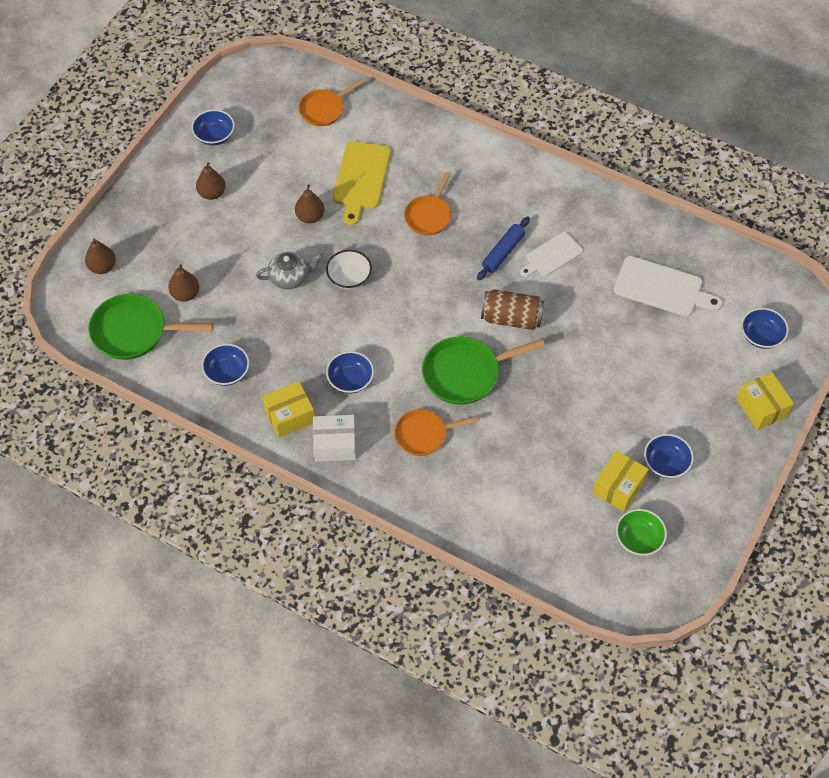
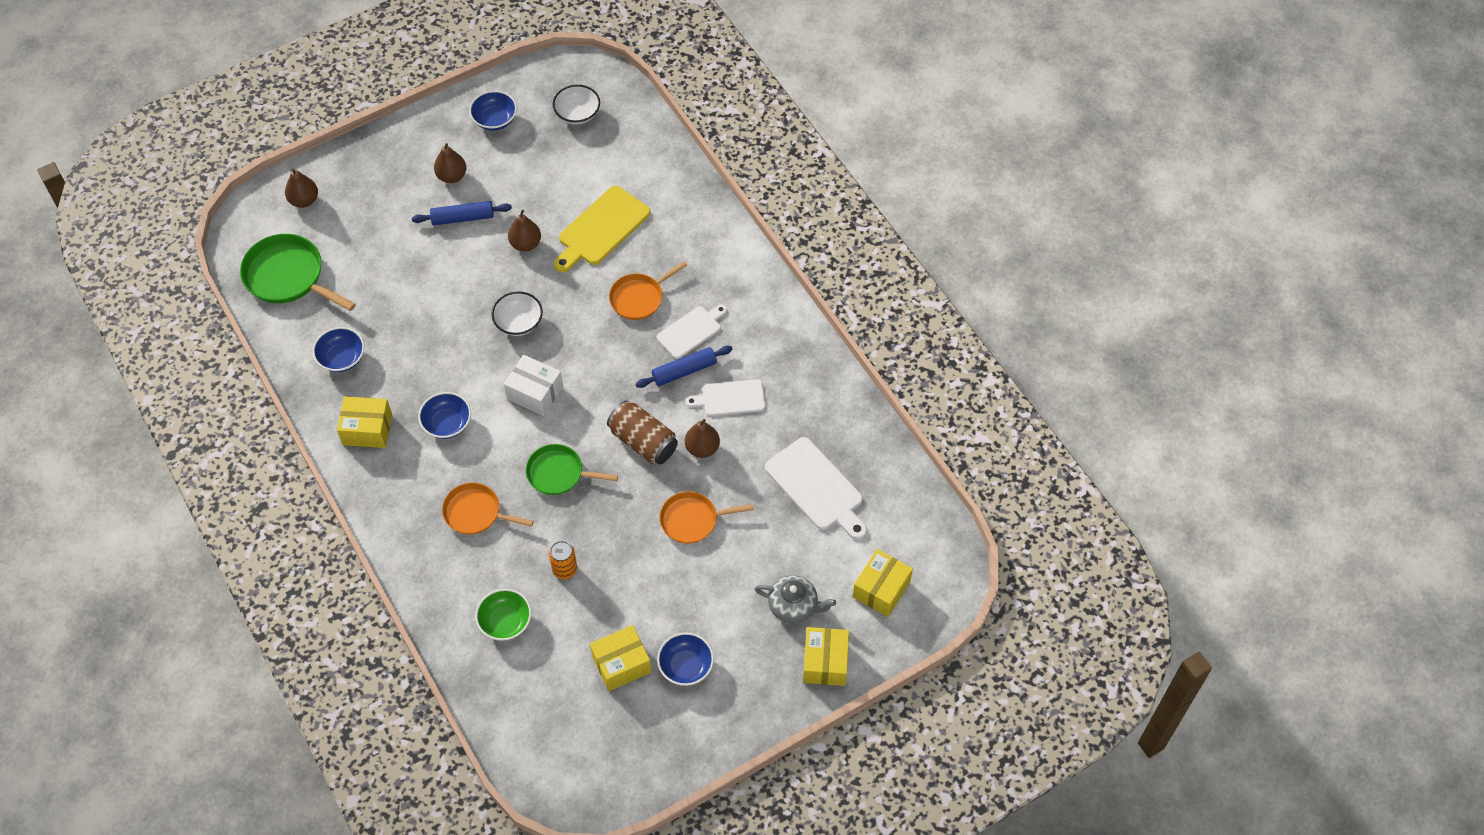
camera: 30 degrees right, 0 degrees up
(185, 294) = (358, 263): brown pear -> brown pear (702, 448)
(245, 220) = (463, 218): none -> blue rolling pin
(277, 102) = (577, 114): none -> white bowl
(290, 277) = (464, 294): grey teapot -> grey teapot (794, 606)
(324, 109) = (617, 141): orange pan -> orange pan (692, 520)
(335, 444) = (388, 478): white box -> white box (535, 392)
(465, 373) = (559, 473): green pan -> green pan, size x0.66
(486, 221) = (691, 331): none -> white cutting board
(523, 441) = (564, 569): none -> orange can
(638, 539) = (602, 726): green bowl -> green bowl (505, 622)
(761, 336) = (881, 589): blue bowl -> yellow box

